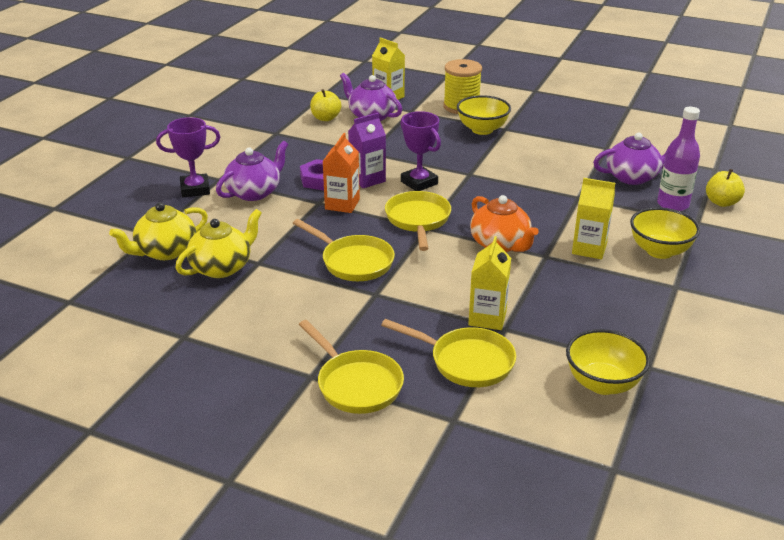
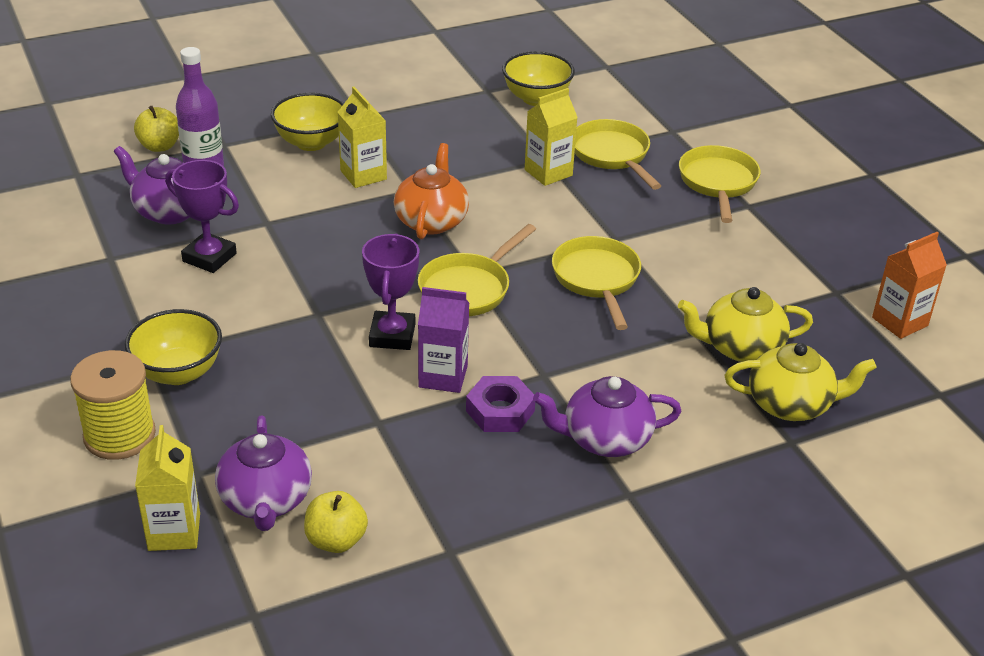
camera: 140 degrees left, 5 degrees up
(195, 189) = (679, 493): purple trophy -> purple trophy (209, 257)
(342, 204) = (520, 356): orange carton -> orange carton (899, 321)

